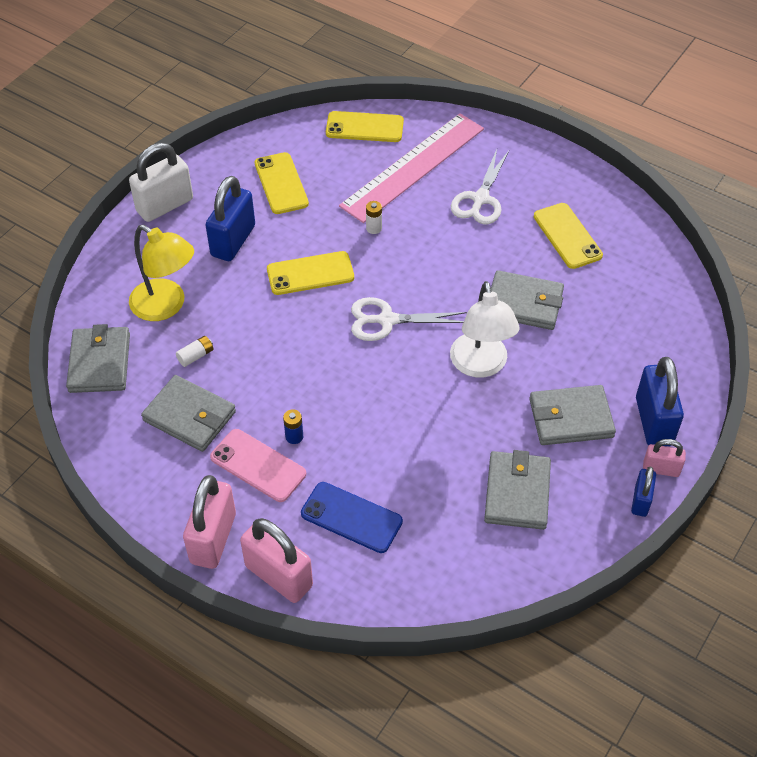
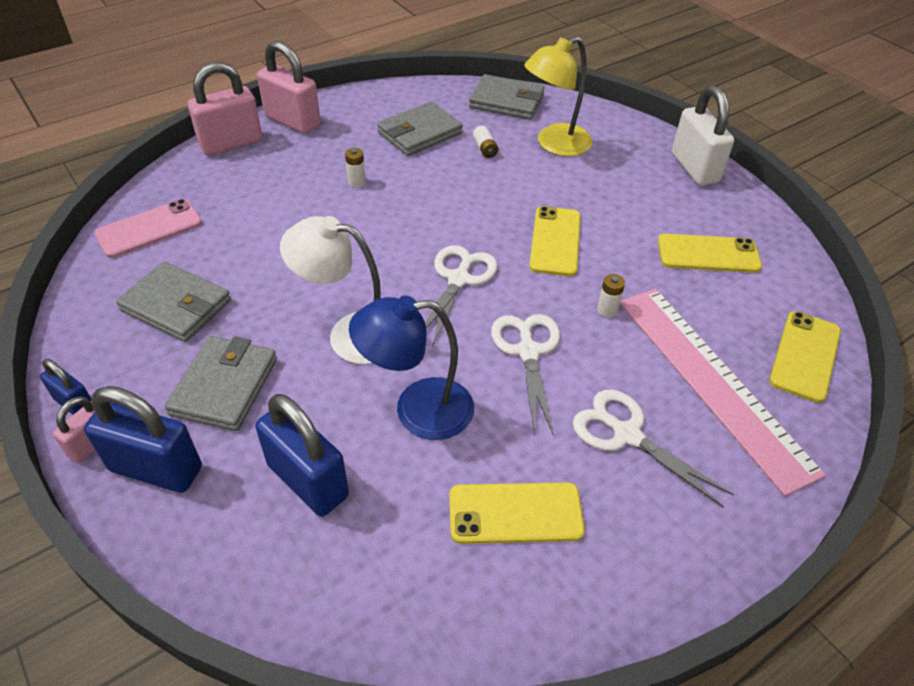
camera: 110 degrees right, 5 degrees down
(233, 241) = (626, 200): blue padlock -> blue padlock (307, 481)
(258, 465) = (342, 156): pink phone -> pink phone (149, 229)
(294, 436) = (356, 182): blue battery -> white battery
(351, 517) = (248, 192): blue phone -> none
(439, 261) = (528, 351): none -> white scissors
(524, 303) = (417, 410): grey wallet -> blue lamp

